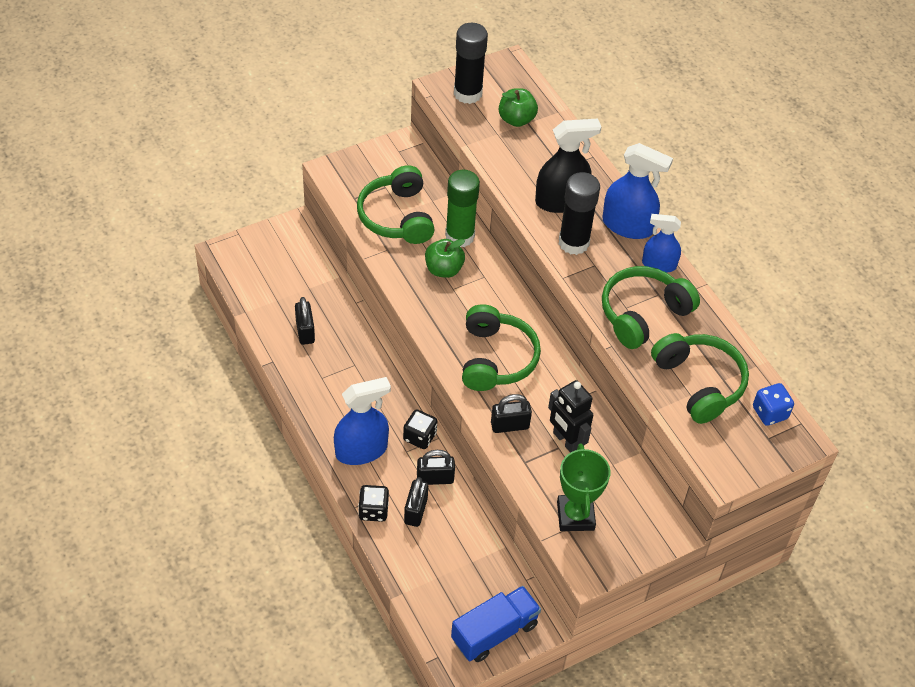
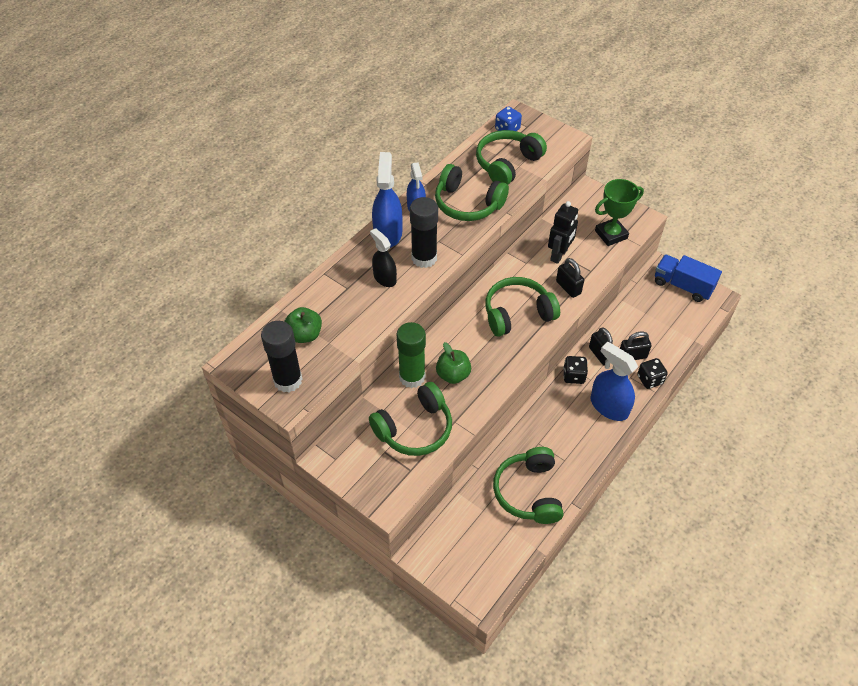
camera: 110 degrees left, 0 degrees up
(305, 331) = (528, 492): black padlock -> green headphones
(561, 201) = (384, 278): black spray bottle -> black spray bottle, size x0.64

